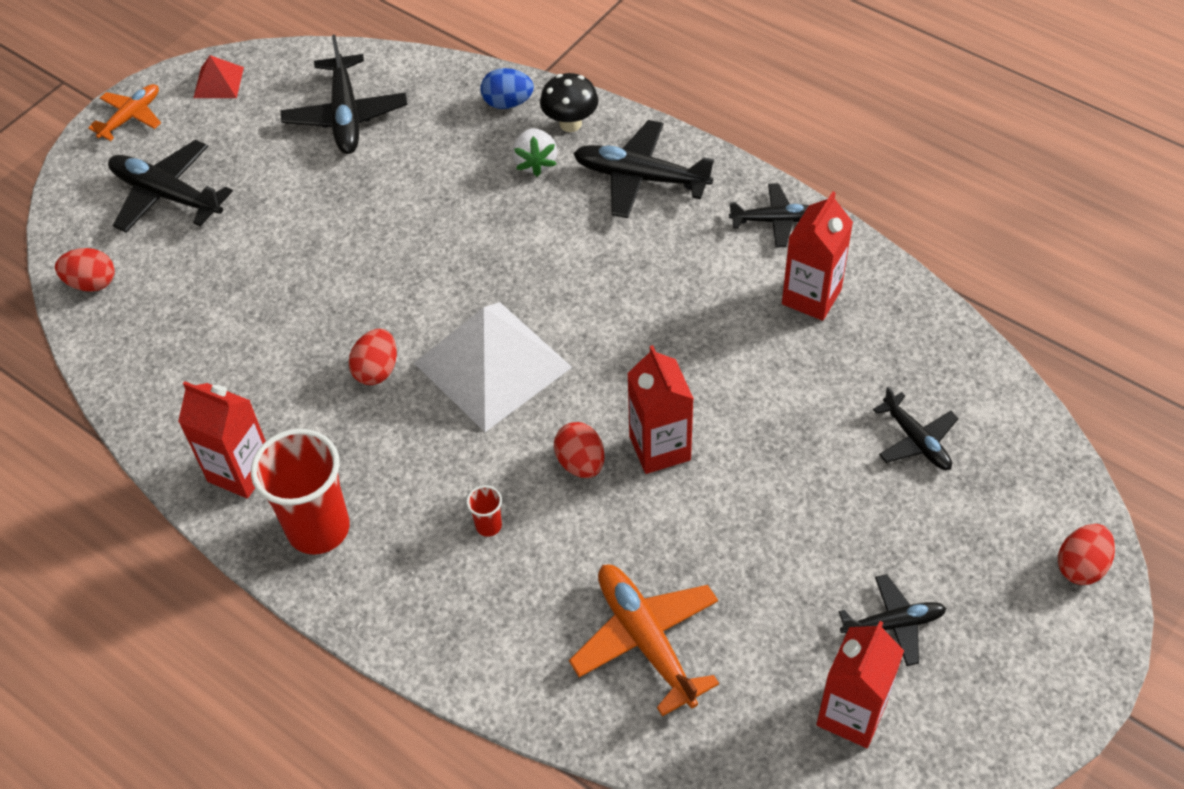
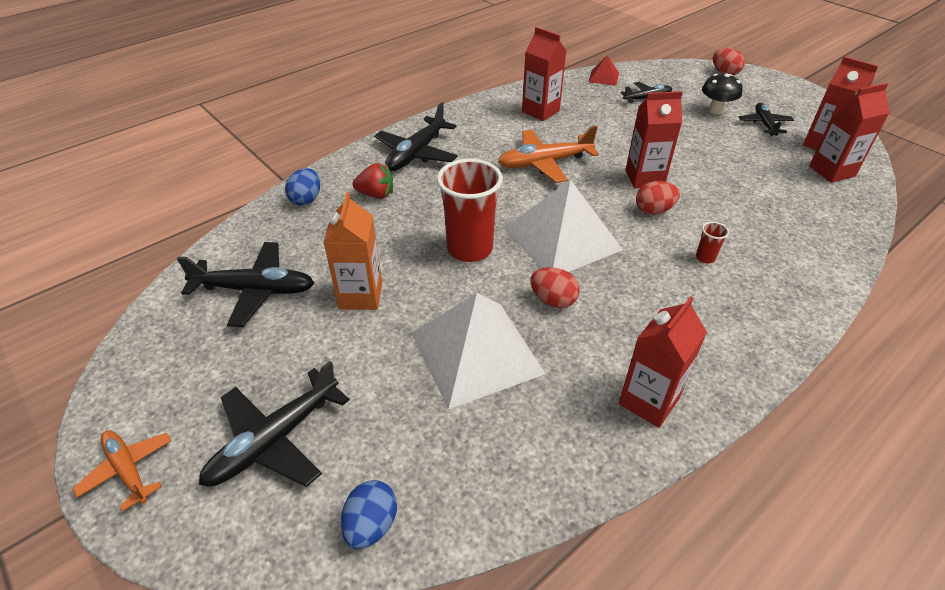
camera: 80 degrees left, 10 degrees down
(92, 283) = (371, 525): red egg -> blue egg
(218, 82) = (137, 382): red pyramid -> red pyramid (603, 77)
(287, 314) = (476, 352): none -> white pyramid
(318, 528) = (710, 352): red cup -> red cup (469, 249)
(353, 200) = (361, 296): none -> orange carton
(535, 162) = (376, 194): white strawberry -> red strawberry
(570, 124) = (348, 174): black mushroom -> black mushroom (715, 110)
(645, 640) = (788, 204): orange plane -> orange plane (544, 163)
(763, 717) = (832, 171): none -> red carton
(775, 220) = (477, 113): black plane -> none

